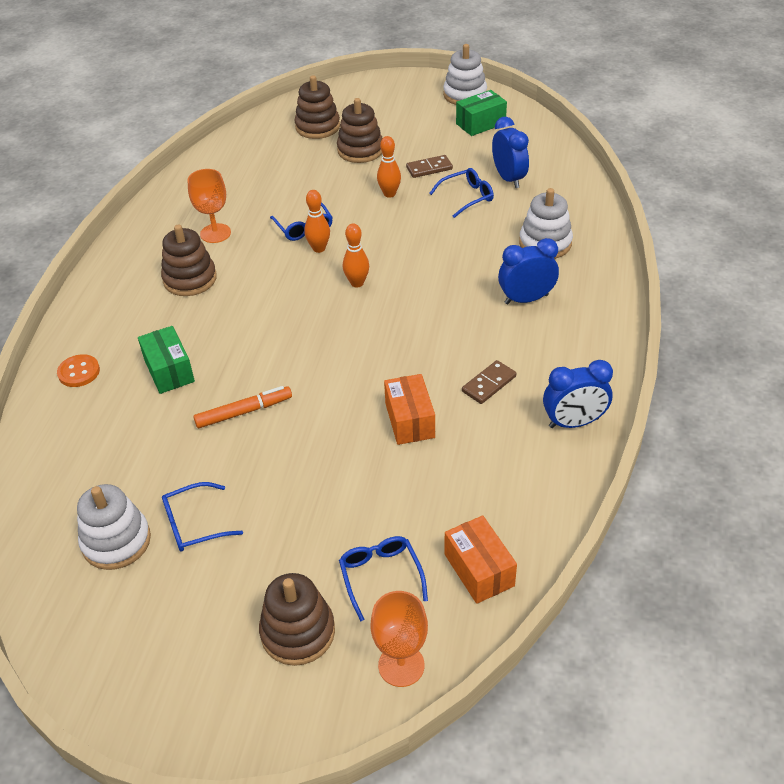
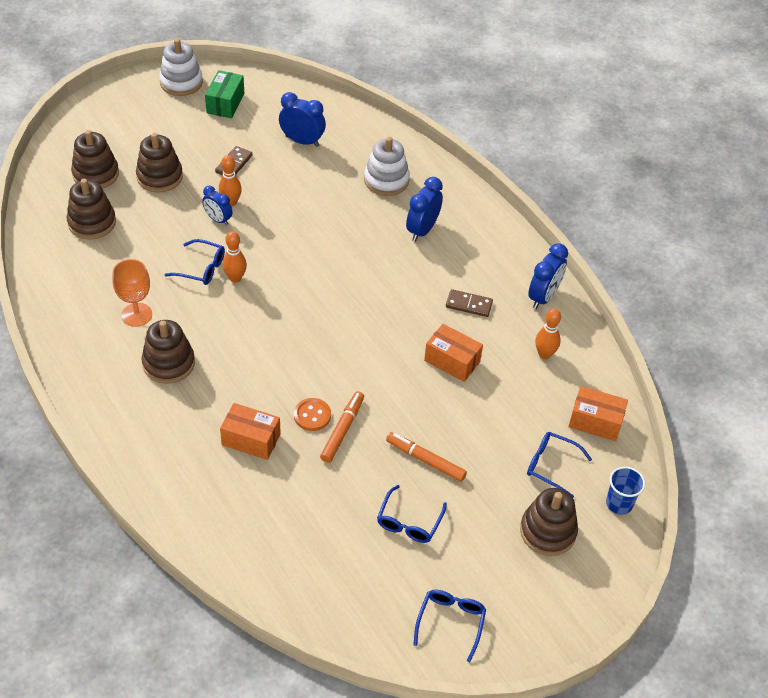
camera: 50 degrees left, 5 degrees up
(79, 372) = (184, 488): orange button -> orange button (312, 415)
(116, 541) = (375, 570): white stacking toy -> none
(169, 371) = (251, 439): green box -> orange box
(271, 157) = (92, 222): none -> brown stacking toy
(276, 485) = (425, 460): none -> orange marker
(357, 283) = (298, 288): orange bowling pin -> orange bowling pin (544, 354)
(363, 201) = (218, 219): none -> blue clock
(401, 665) = (619, 503): orange goblet -> blue cup
(466, 197) = (291, 173): blue glasses -> blue glasses (450, 623)
(489, 384) = (469, 304): brown domino -> brown domino turned 75 degrees counterclockwise

